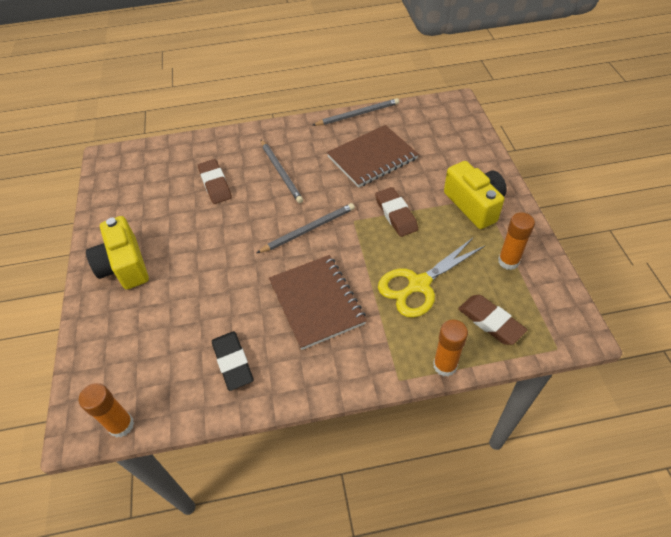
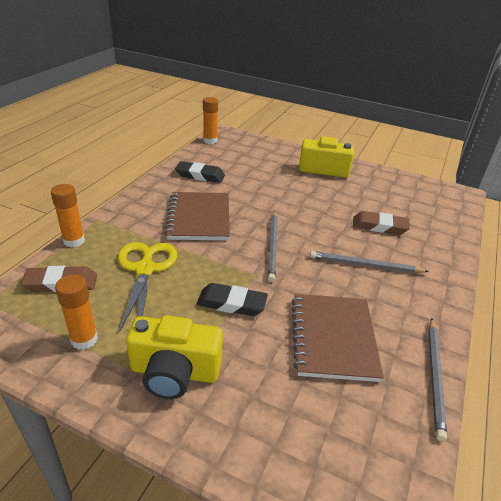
camera: 120 degrees right, 15 degrees down
(316, 302) = (199, 218): brown notebook -> brown notebook turned 75 degrees clockwise
(396, 214) = (231, 303): brown eraser -> black eraser

